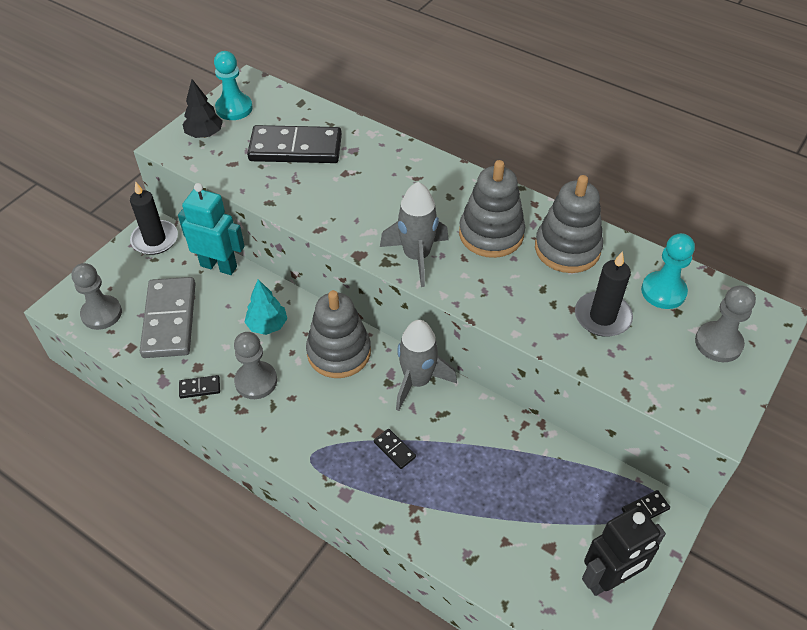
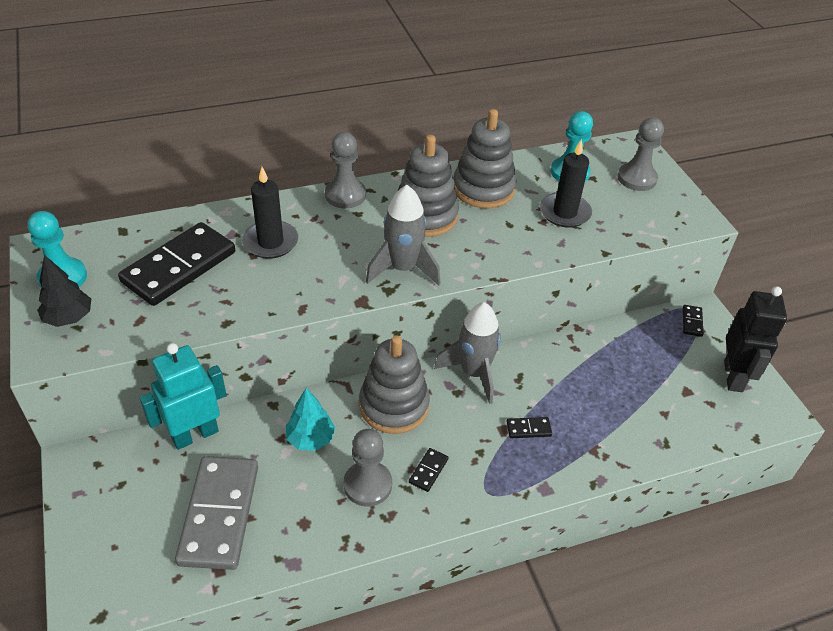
camera: 55 degrees left, 5 degrees down
(101, 314) = (143, 573): grey pawn -> grey pawn (345, 195)
(155, 239) = (94, 468): black candle -> black candle (270, 242)
(170, 320) = (220, 514): grey domino -> grey domino turned 60 degrees clockwise
(200, 388) = (332, 535): black domino -> black domino (428, 471)

